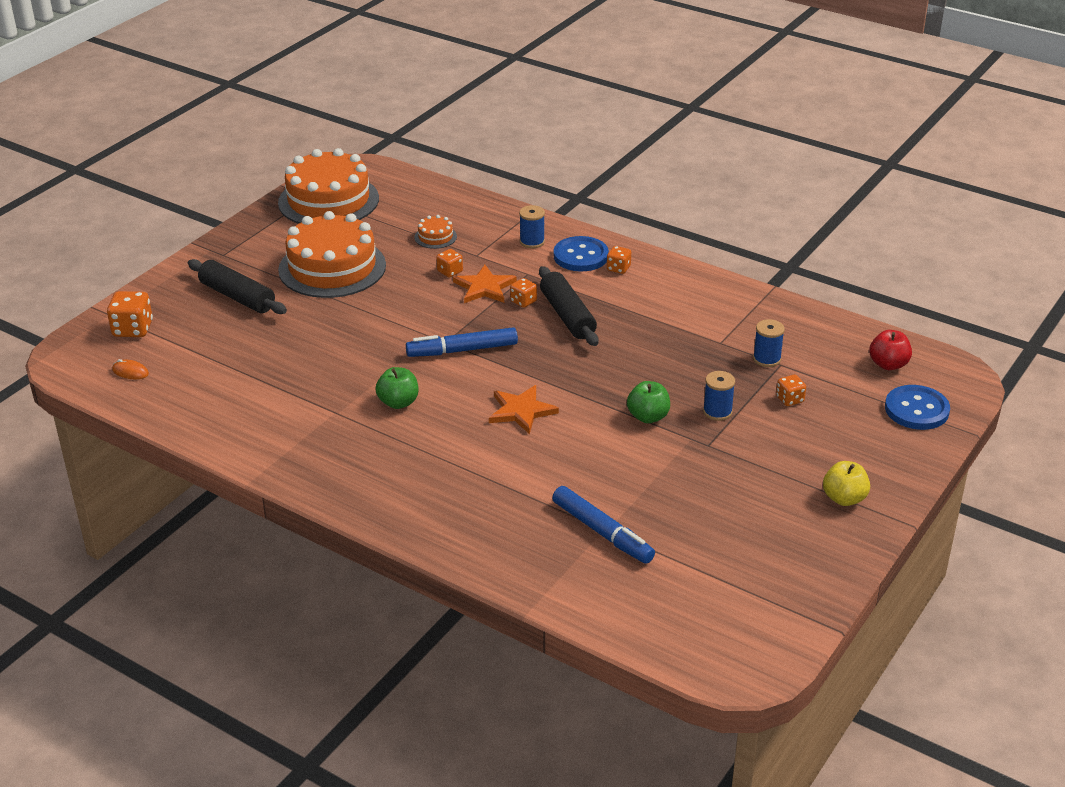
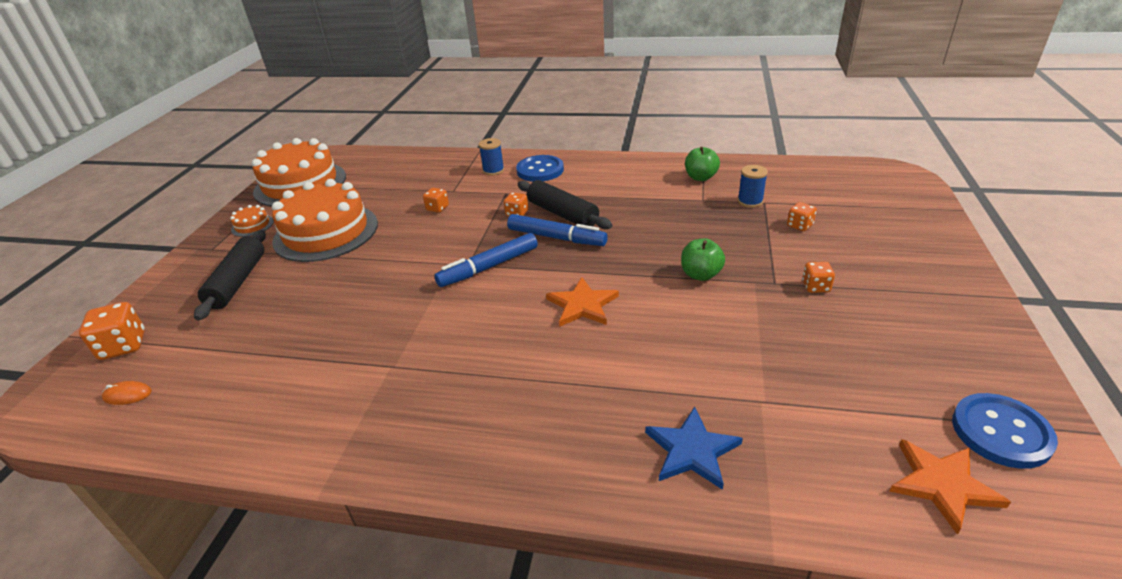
camera: 20 degrees left, 0 degrees up
(237, 297) = (238, 282): black rolling pin -> black rolling pin turned 75 degrees clockwise
(398, 402) = (454, 335): green apple -> green apple (700, 177)
(435, 237) = (409, 187): orange cake -> orange cake (252, 225)
(484, 287) = (475, 212): orange star -> orange star (942, 485)
(522, 542) = (692, 450): none -> blue star
(602, 532) = (763, 406): blue marker -> blue marker (556, 237)
(618, 268) = (576, 171): orange dice -> orange dice (815, 287)
(717, 412) = (754, 252): blue spool -> none
(844, 498) = (935, 292): yellow apple -> none
(888, 364) = (841, 180): red apple -> none
(916, 409) = (899, 205): blue button -> blue button (1001, 432)

